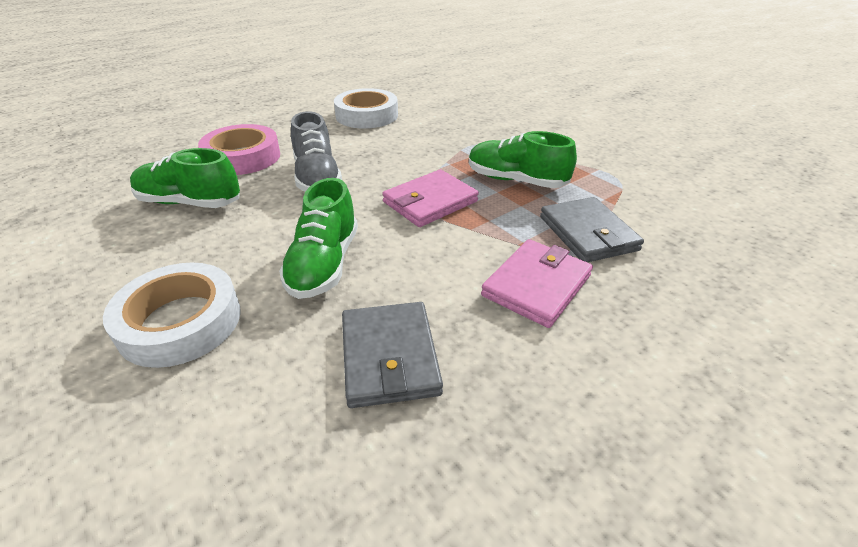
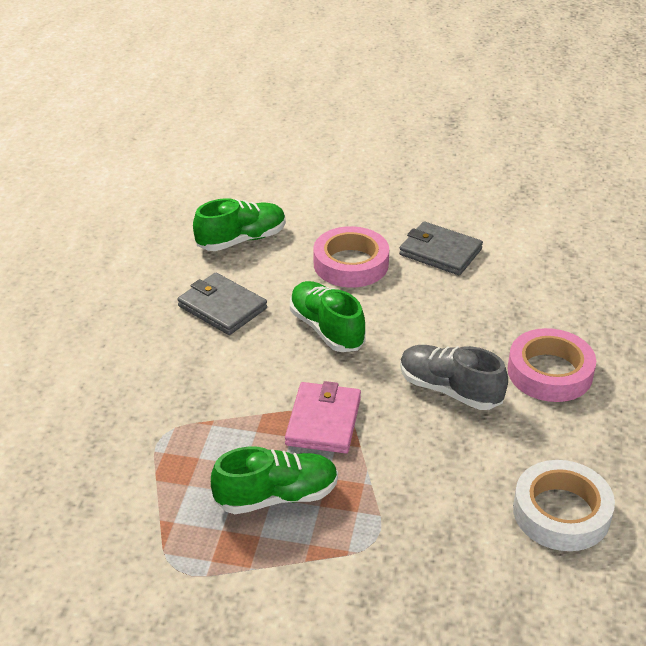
camera: 140 degrees right, 0 degrees up
(180, 322) = (351, 264): white tape -> pink tape
(190, 203) = (492, 314): green shoe -> green shoe (241, 240)
(537, 285) = (173, 392): pink wallet -> none
(588, 233) = (165, 463): grey wallet -> grey wallet (440, 252)

